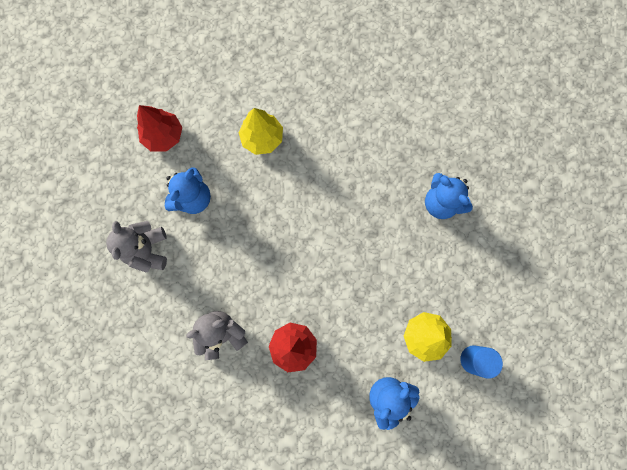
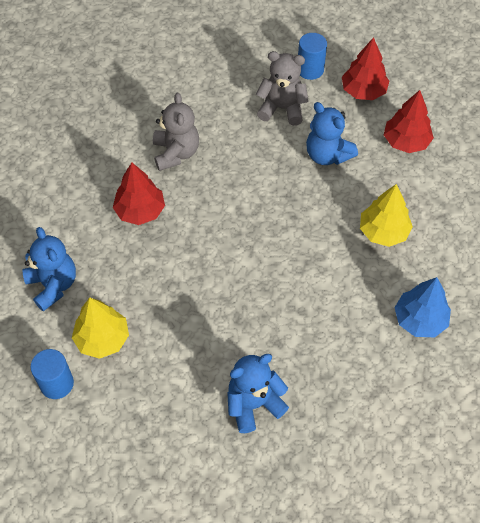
camera: 105 degrees right, 20 degrees down
(93, 235) = (310, 69): none -> blue cylinder
(111, 182) = (363, 91): none -> red tree
(335, 99) = (420, 320): none -> blue tree

